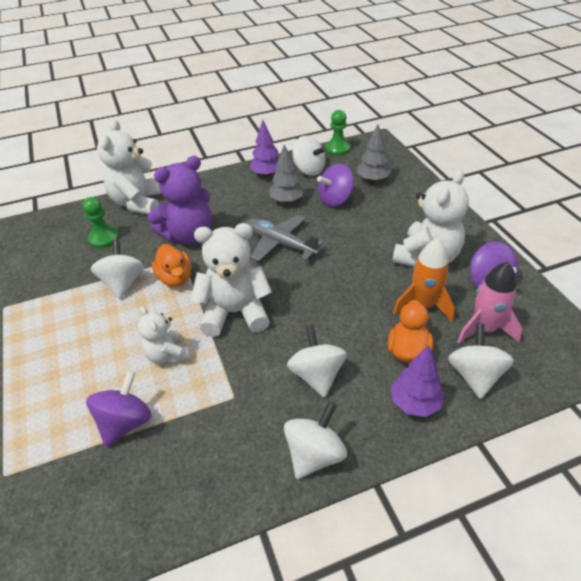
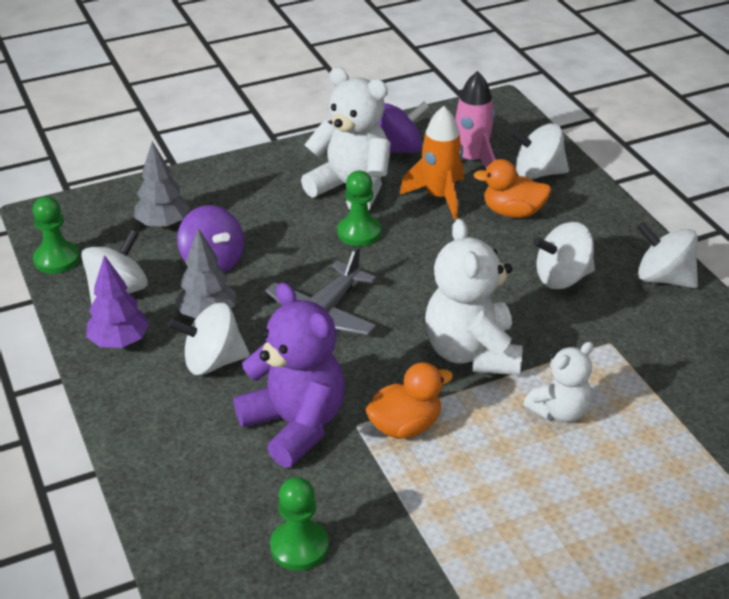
camera: 95 degrees left, 5 degrees down
(123, 283) = (421, 490): white spinning top -> white spinning top (213, 362)
(125, 423) = (674, 433): purple spinning top -> none
(138, 202) = (185, 516): white teddy bear -> none
(371, 260) = (359, 232): none -> green pawn
(414, 403) = (582, 212): purple tree -> none

